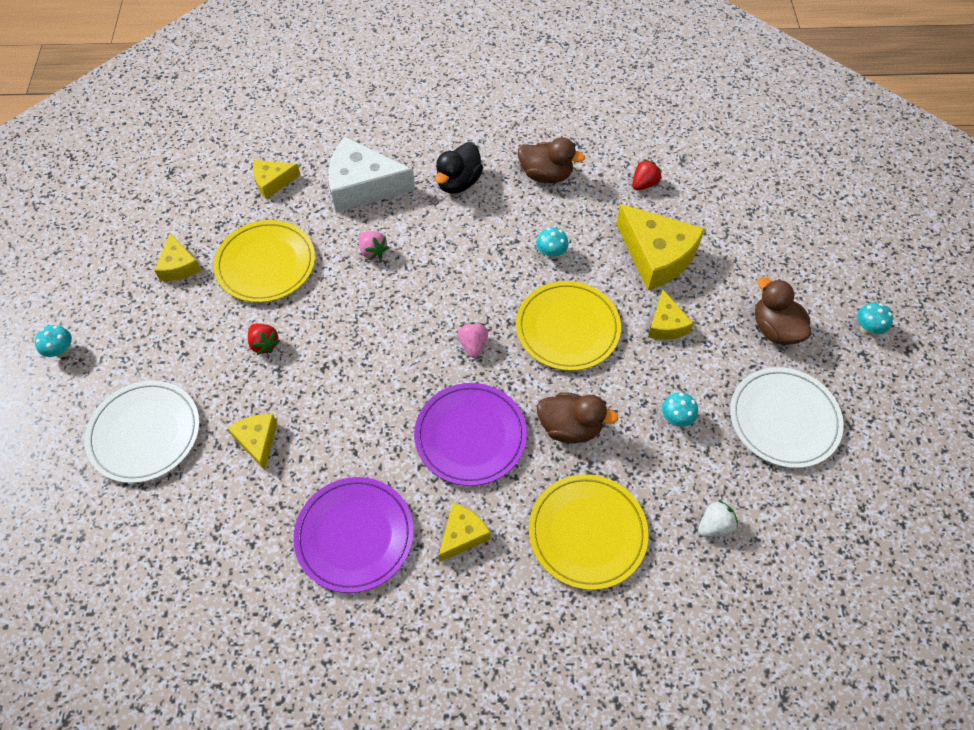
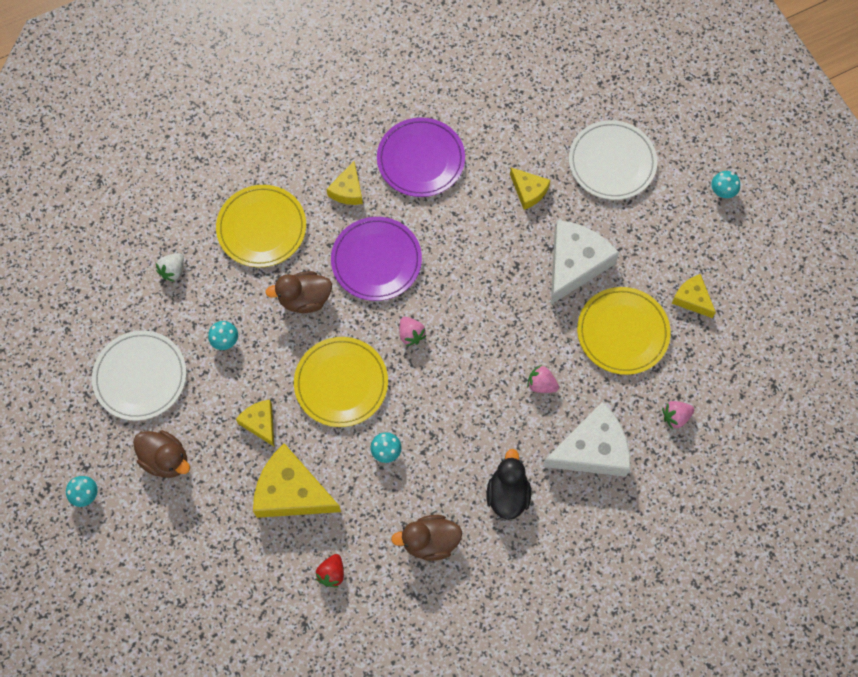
camera: 155 degrees right, 10 degrees up
(264, 344) = (575, 264): red strawberry -> white cheese
(273, 182) = (675, 417): yellow cheese -> pink strawberry

